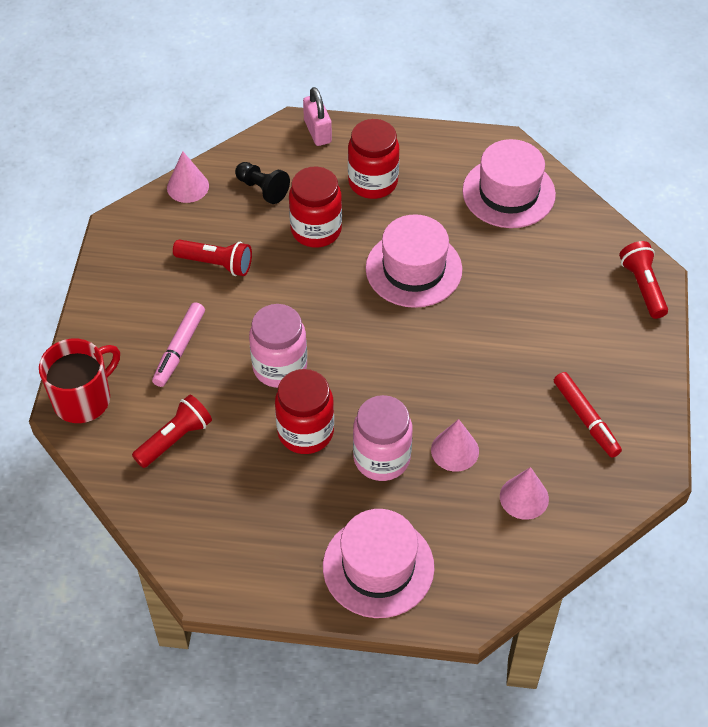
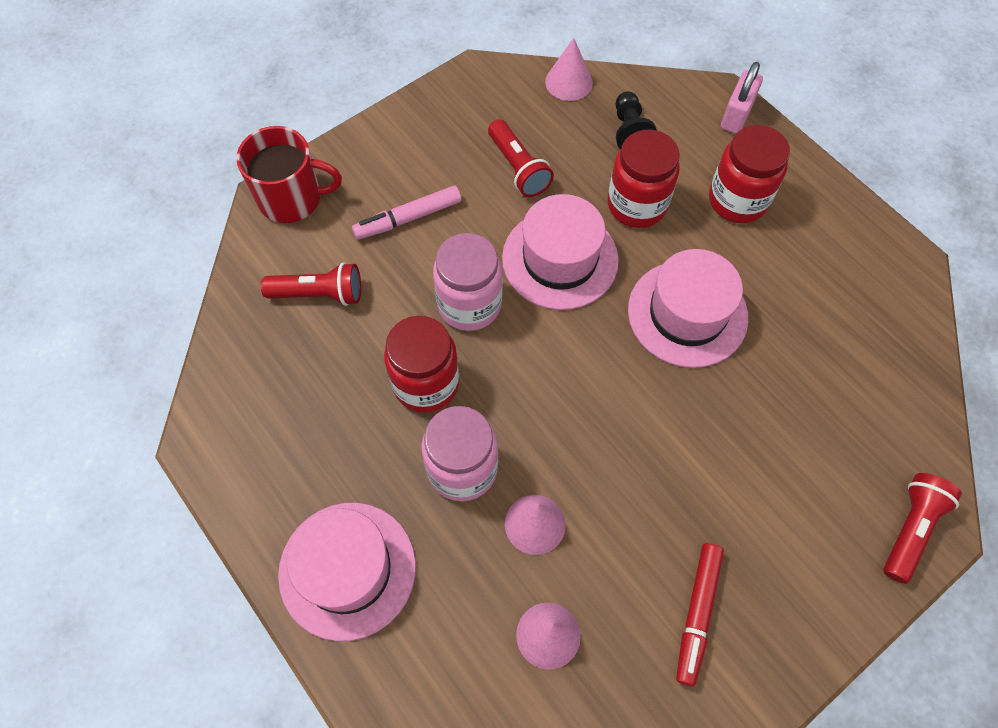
camera: 45 degrees right, 10 degrees up
(508, 193) = (864, 313): pink hat -> pink hat (560, 259)

